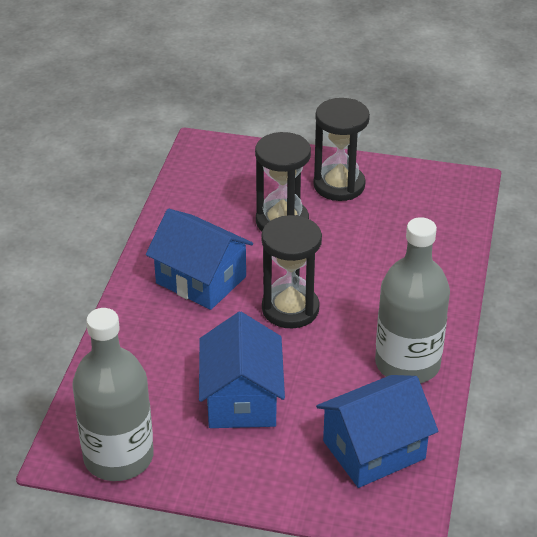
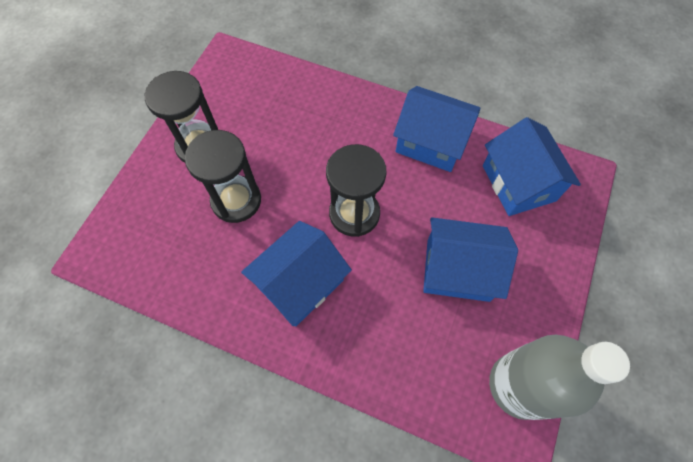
camera: 80 degrees left, 25 degrees up
(407, 364) = (431, 142): grey bottle -> blue house

